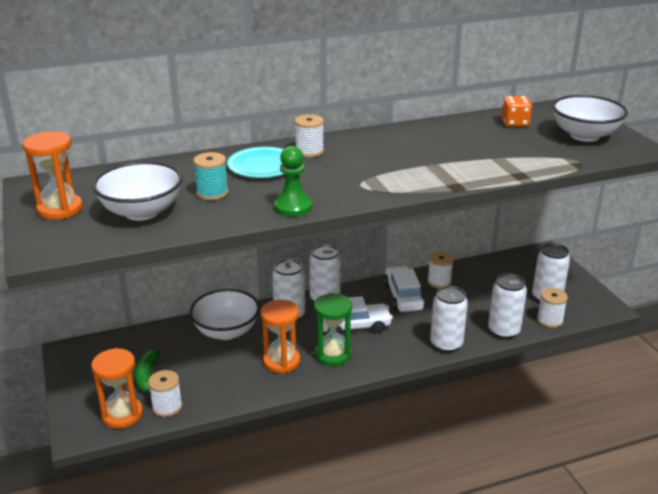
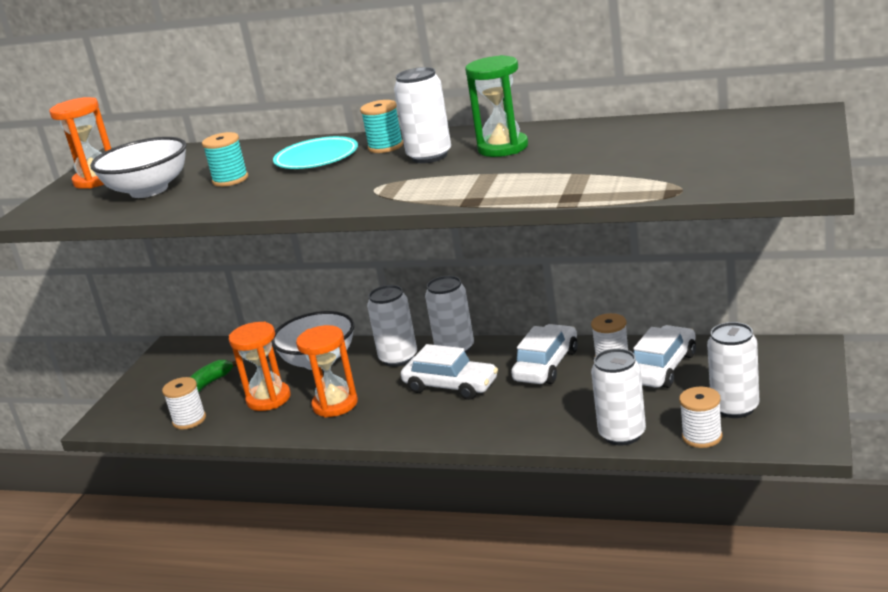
camera: 40 degrees right, 5 degrees down
(122, 415) = (148, 417): orange hourglass -> orange hourglass (268, 399)
(293, 207) = (275, 202): green pawn -> none
(309, 151) = (385, 147): white spool -> turquoise spool
(332, 354) = (393, 411): green hourglass -> green hourglass (503, 148)
(446, 344) = (531, 431): white can -> white can (429, 156)
(478, 282) = (663, 368): none -> white car
(514, 123) = (682, 132): orange dice -> none
(584, 135) = (753, 156): white bowl -> none

